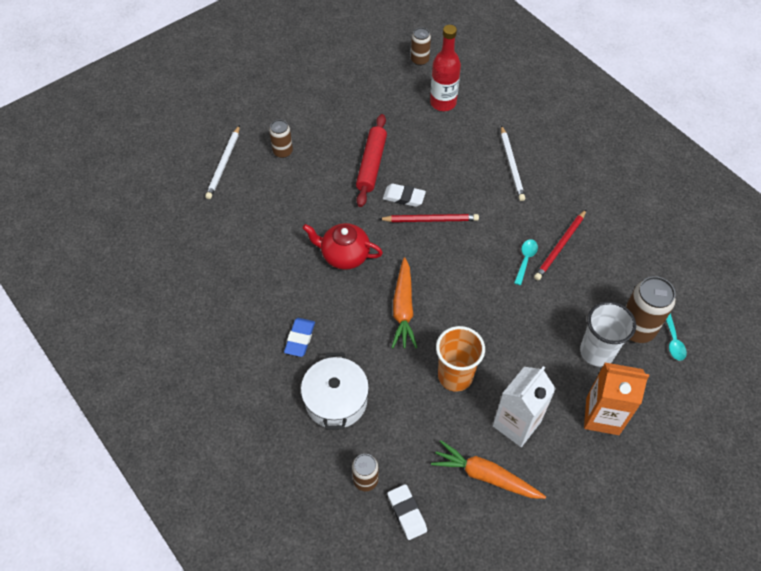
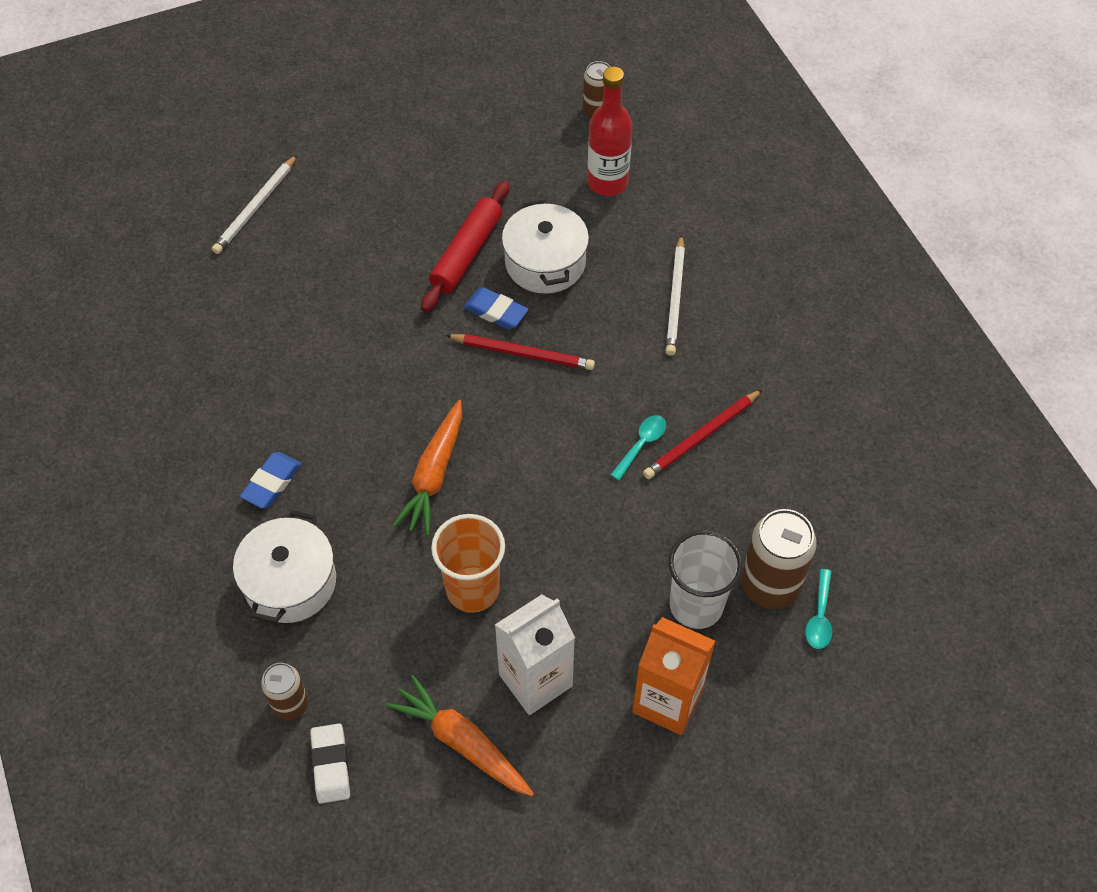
camera: 15 degrees right, 0 degrees up
(283, 151) = (345, 207): brown can -> none
(344, 255) = (378, 377): red teapot -> none
(404, 197) = (496, 311): white eraser -> blue eraser
(423, 160) = (545, 262): none -> white pot

